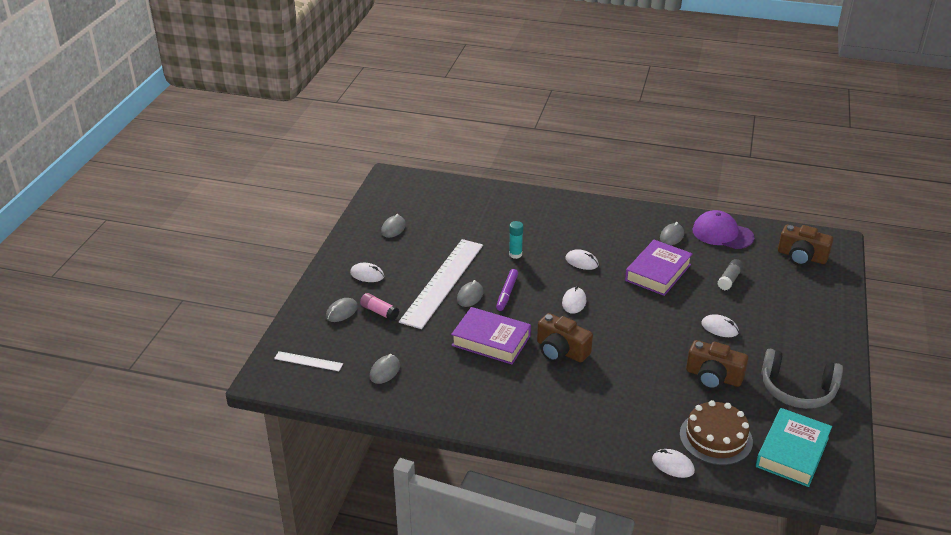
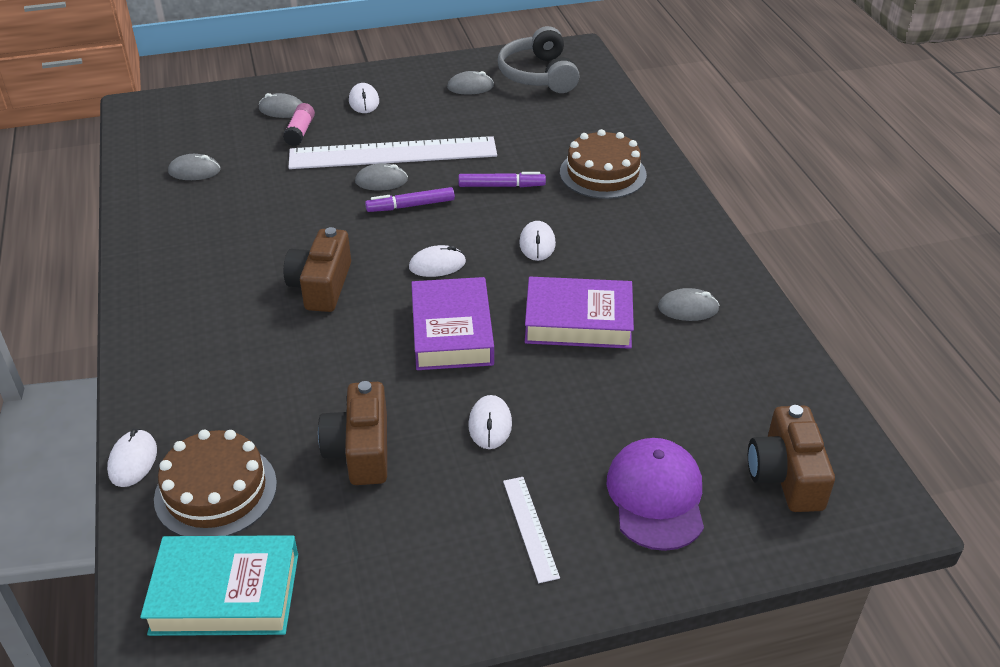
camera: 60 degrees right, 5 degrees up
(308, 361) = (181, 120): white ruler -> white ruler (530, 528)
(491, 341) = (302, 224): purple book -> purple book (452, 331)
(515, 254) = (501, 186): turquoise glue stick -> purple marker
(533, 217) = (603, 173): none -> brown cake
(722, 234) = (753, 360): purple cap -> purple cap (656, 496)
(729, 279) = (630, 402): grey glue stick -> none
(797, 390) = (391, 561): grey headphones -> grey headphones (538, 75)

